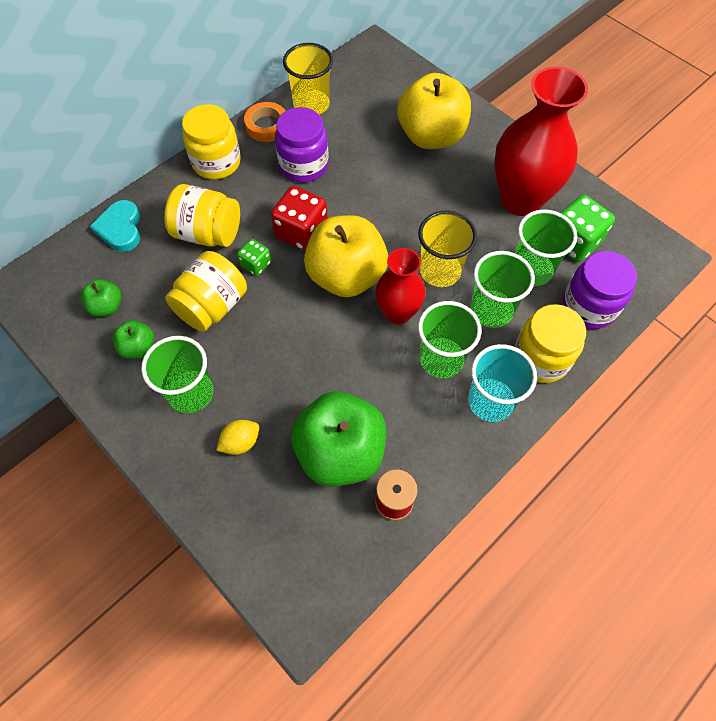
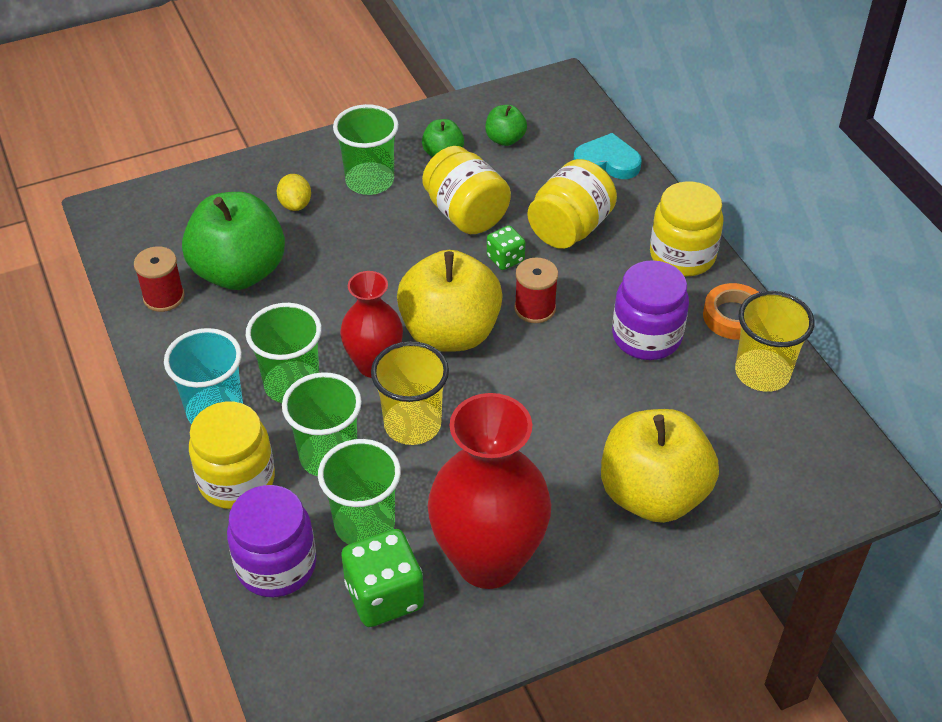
camera: 110 degrees right, 15 degrees down
(301, 232) = (535, 308): red dice -> red spool

